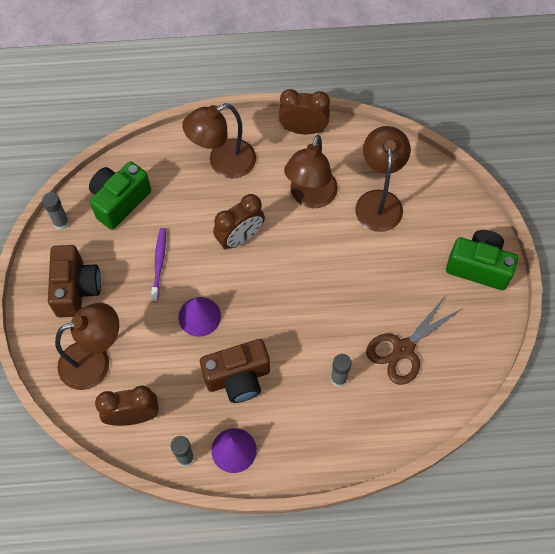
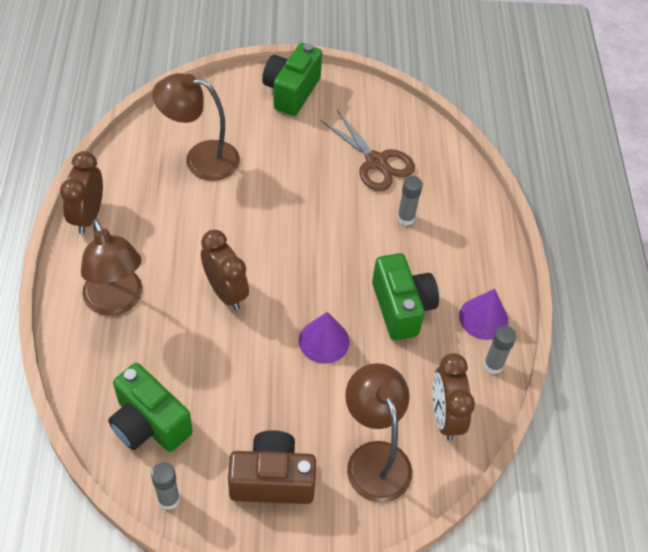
camera: 90 degrees left, 10 degrees down
(159, 263) = (248, 380): purple toothbrush -> none
(238, 378) = (401, 308): brown camera -> green camera
(310, 197) = (183, 219): brown lamp -> none

